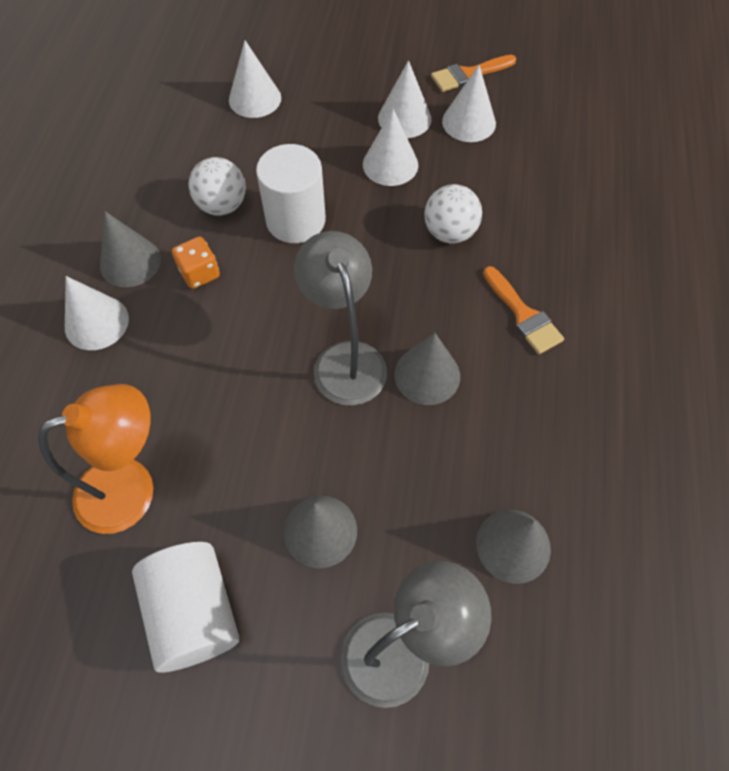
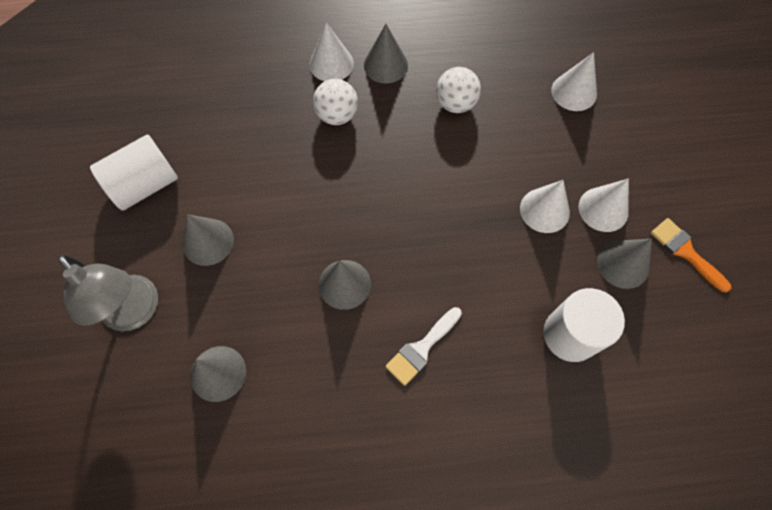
camera: 75 degrees right, 5 degrees up
(132, 488) = (218, 125): orange lamp -> none
(199, 273) = (389, 109): orange dice -> none
(295, 220) = (459, 156): white cylinder -> white cylinder (570, 334)
(345, 359) = (343, 223): grey lamp -> none
(449, 232) = (488, 273): white ball -> white ball (337, 115)
(469, 122) = (623, 264): white cone -> grey cone
(523, 315) = (421, 349): orange brush -> white brush

